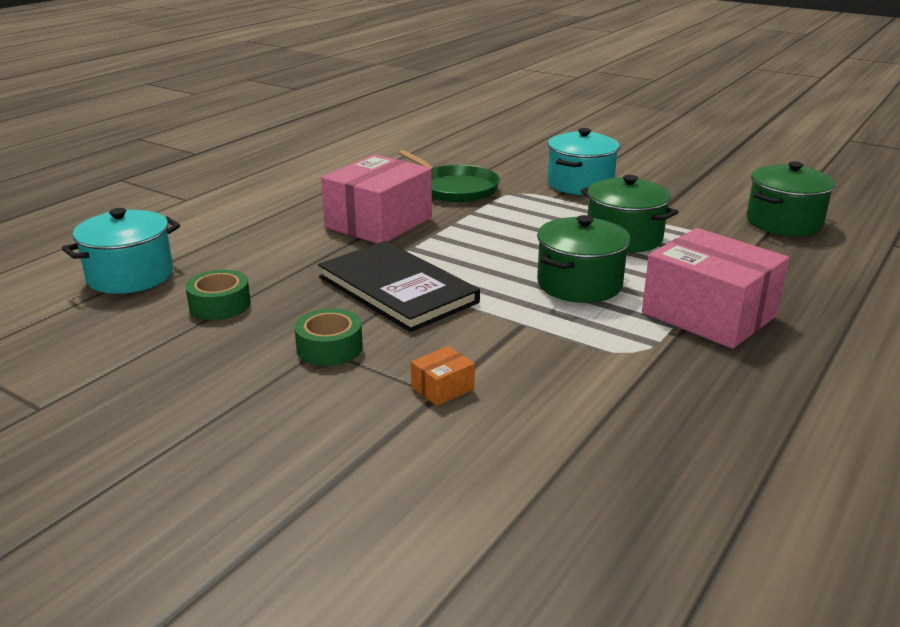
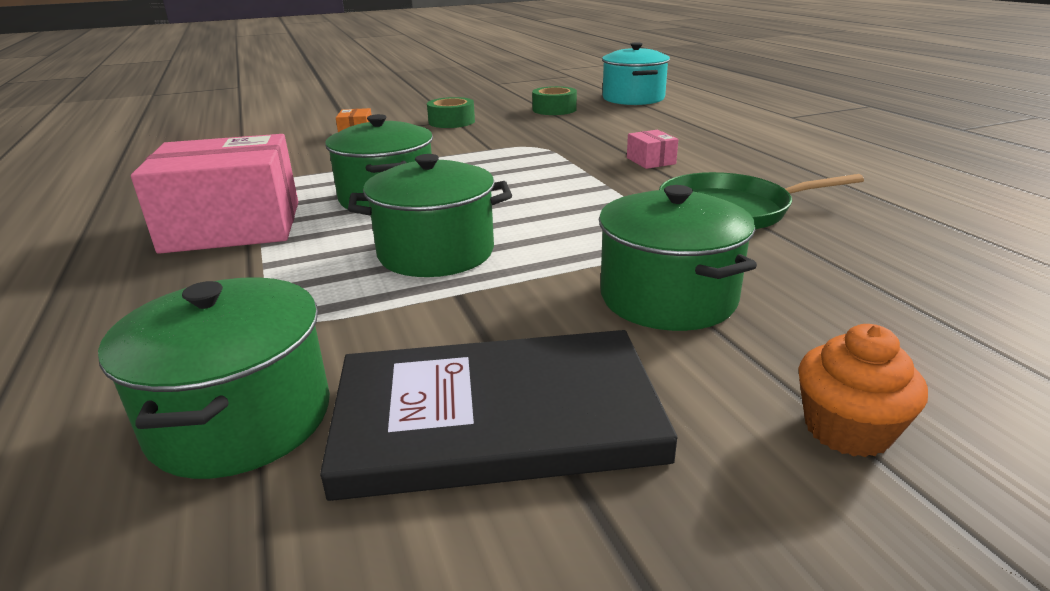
camera: 125 degrees right, 0 degrees up
(379, 222) = (651, 161): pink box -> pink box, size x0.41
(397, 289) = (498, 145): black book -> black book (496, 417)
(580, 184) = (668, 297): turquoise pot -> green pot
(620, 154) = (847, 429): none -> orange cupcake

